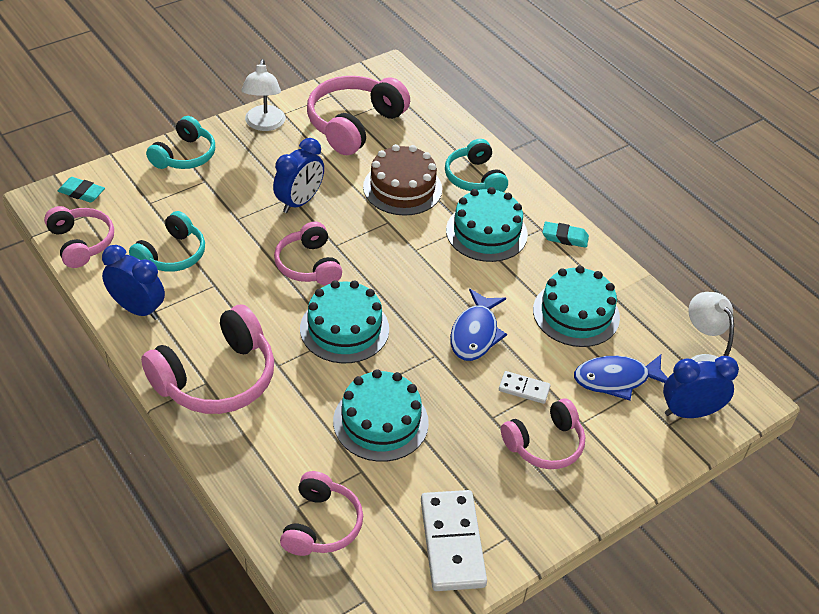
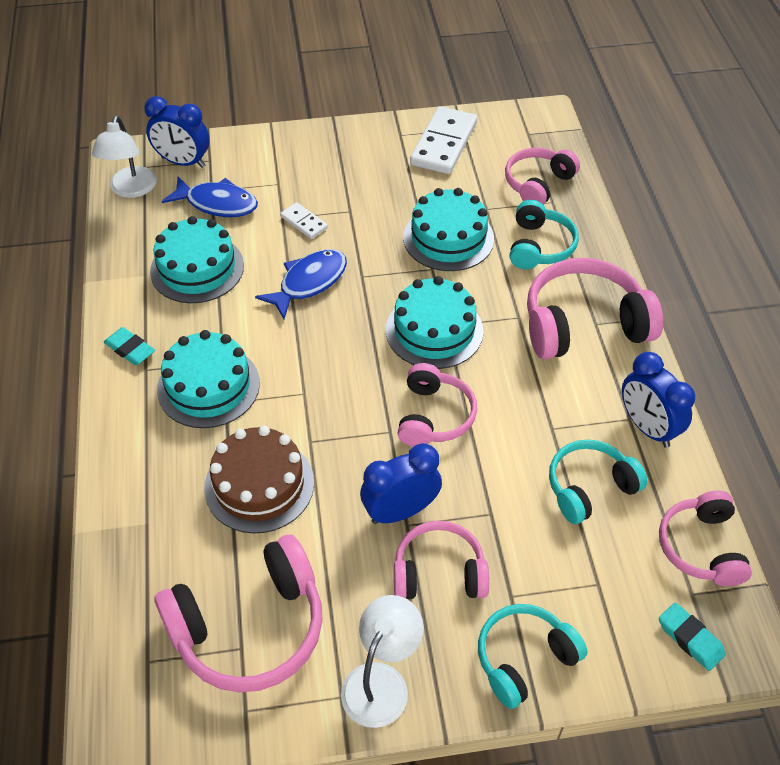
camera: 150 degrees left, 5 degrees up
(475, 178) = (159, 467): turquoise headphones -> turquoise headphones (539, 246)
(545, 444) = (322, 179): pink headphones -> pink headphones (439, 572)

